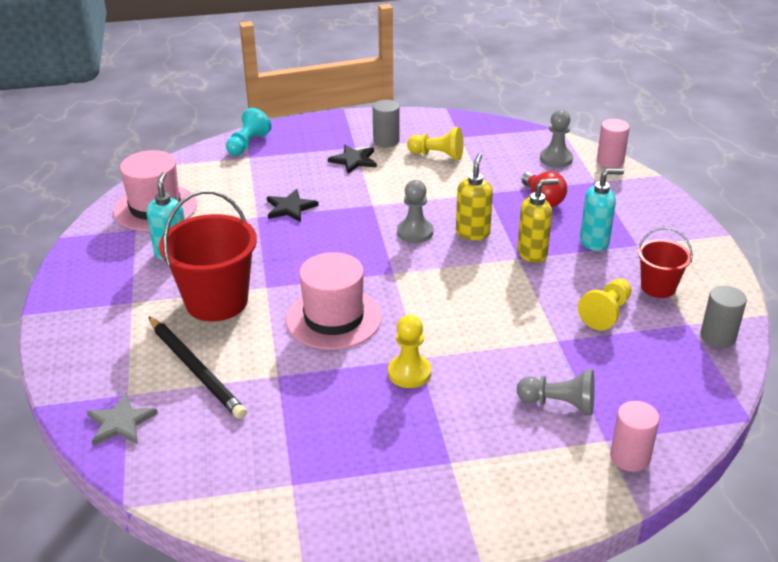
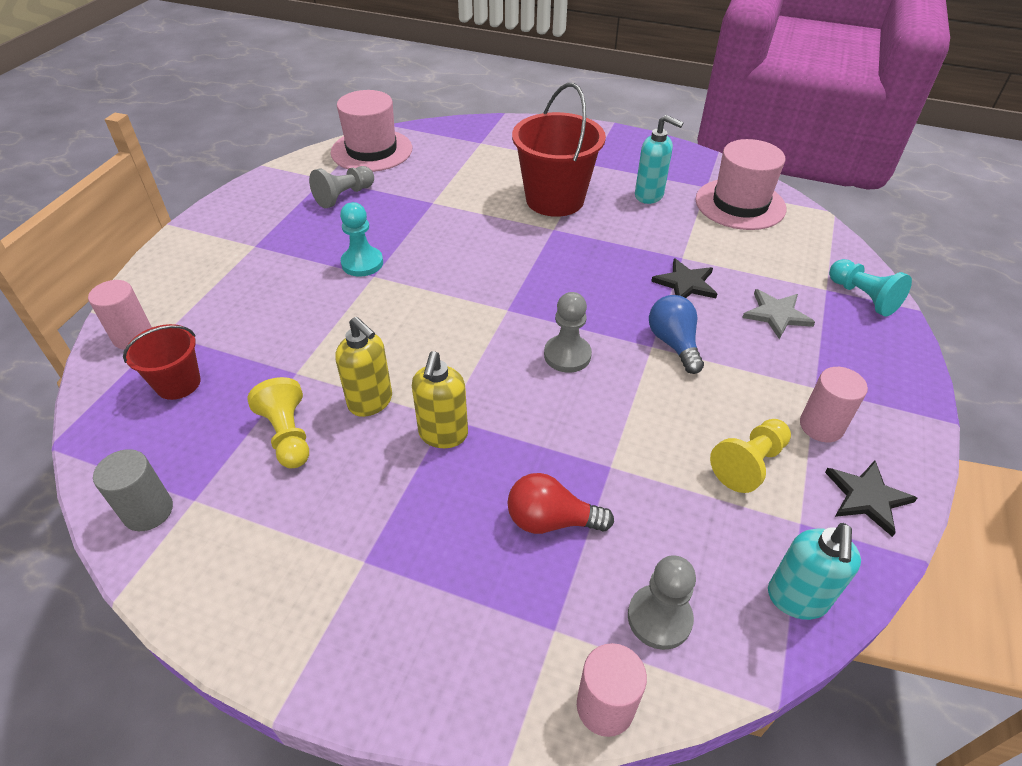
camera: 120 degrees right, 10 degrees up
(120, 422) = (455, 135): grey star -> grey star (776, 314)
(196, 369) = (477, 171): black pencil -> none
(334, 318) = (473, 249): pink hat -> pink hat (371, 150)
(354, 160) = (775, 371): black star -> black star (867, 497)
(362, 197) = (673, 343): none -> blue light bulb
(386, 141) = (821, 426): grey cylinder -> pink cylinder
(409, 373) = (362, 263): yellow pawn -> turquoise pawn
(472, 233) = (528, 403): yellow soap dispenser -> yellow soap dispenser (371, 402)
(559, 404) = (229, 328): grey pawn -> grey pawn (344, 196)
(594, 242) = (411, 514): turquoise soap dispenser -> turquoise soap dispenser (796, 599)
(658, 287) = (273, 518): red bucket -> red bucket (178, 383)

